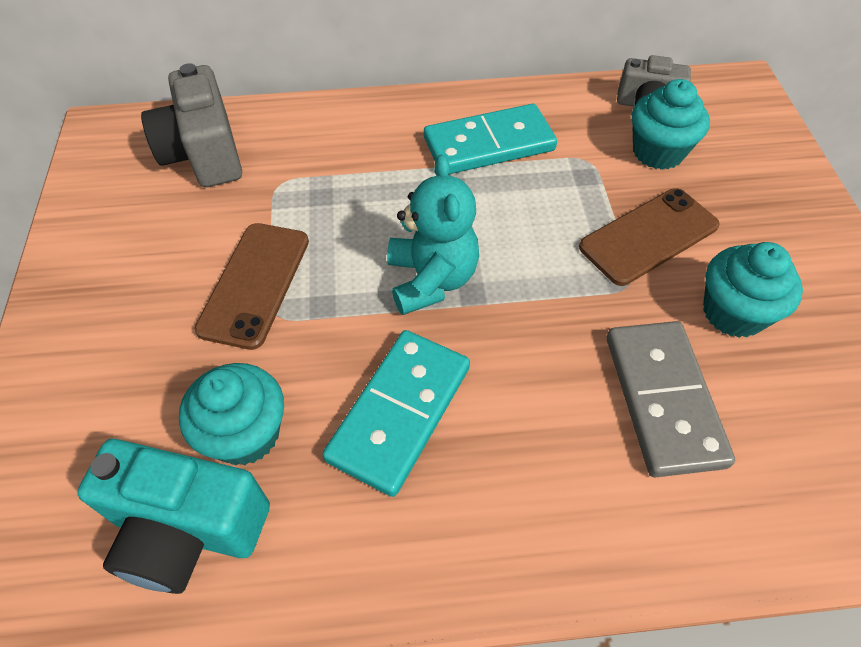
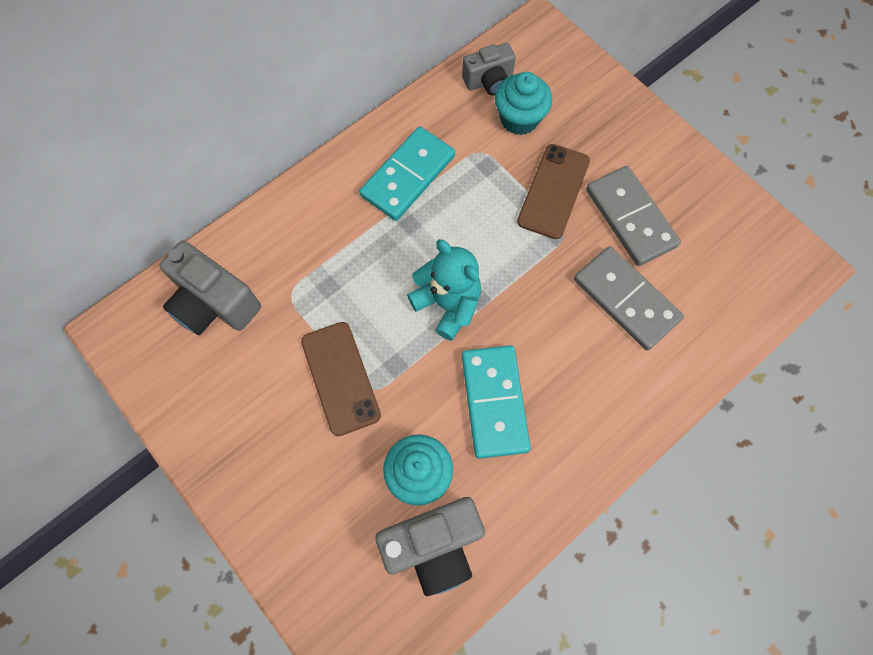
camera: 35 degrees left, 15 degrees up
(188, 529) = (434, 545): turquoise camera -> grey camera
(733, 312) = (630, 218): turquoise cupcake -> grey domino

